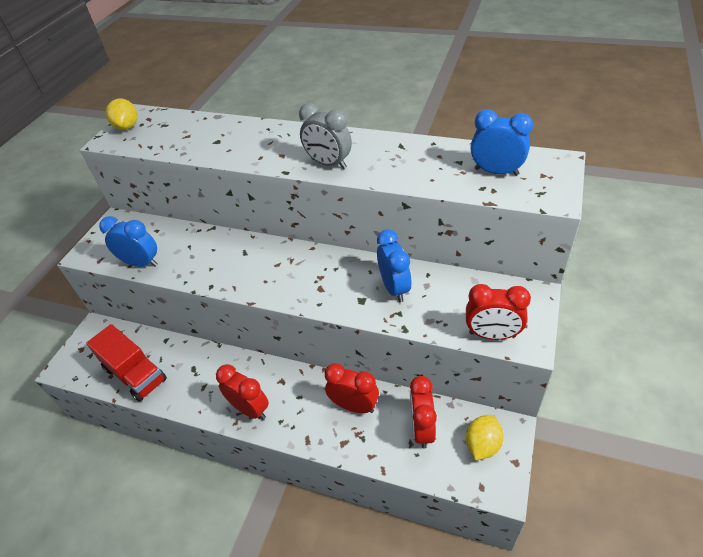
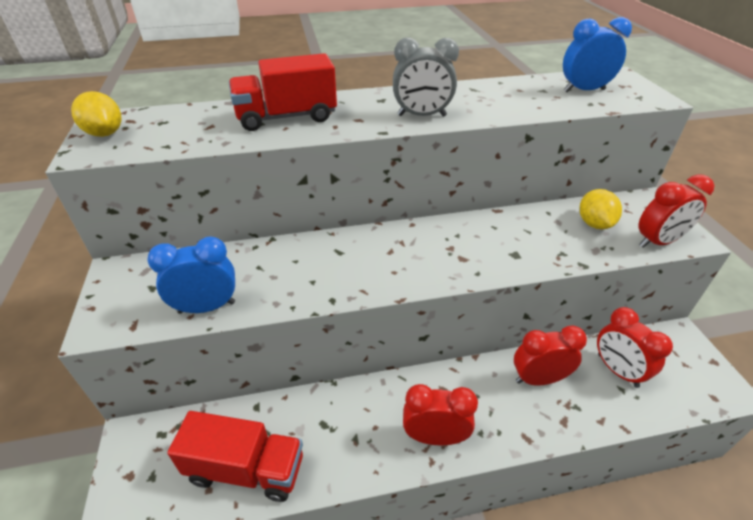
camera: 35 degrees left, 5 degrees down
(238, 140) = (286, 117): none -> red truck
(394, 288) = (533, 233): blue clock -> none
(482, 444) = (676, 359): yellow lemon -> yellow lemon (594, 224)

